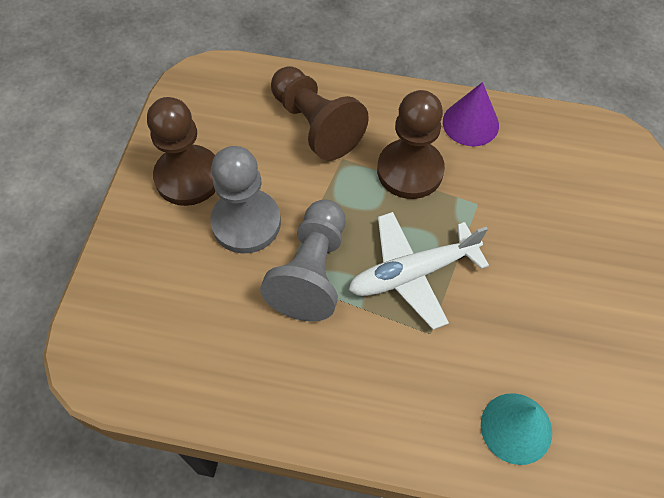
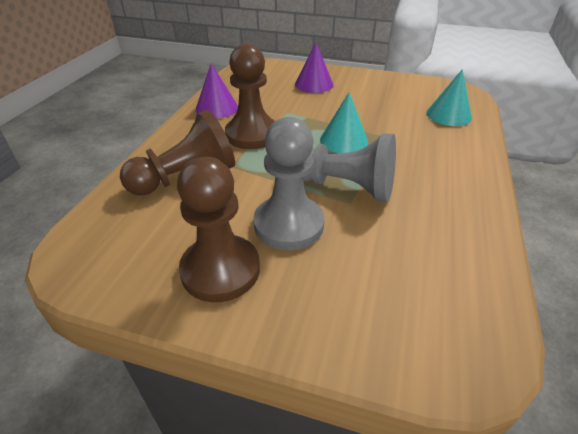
camera: 85 degrees left, 20 degrees down
(412, 273) = (344, 140): white plane -> turquoise cone
(578, 233) = (314, 84): none -> purple cone

